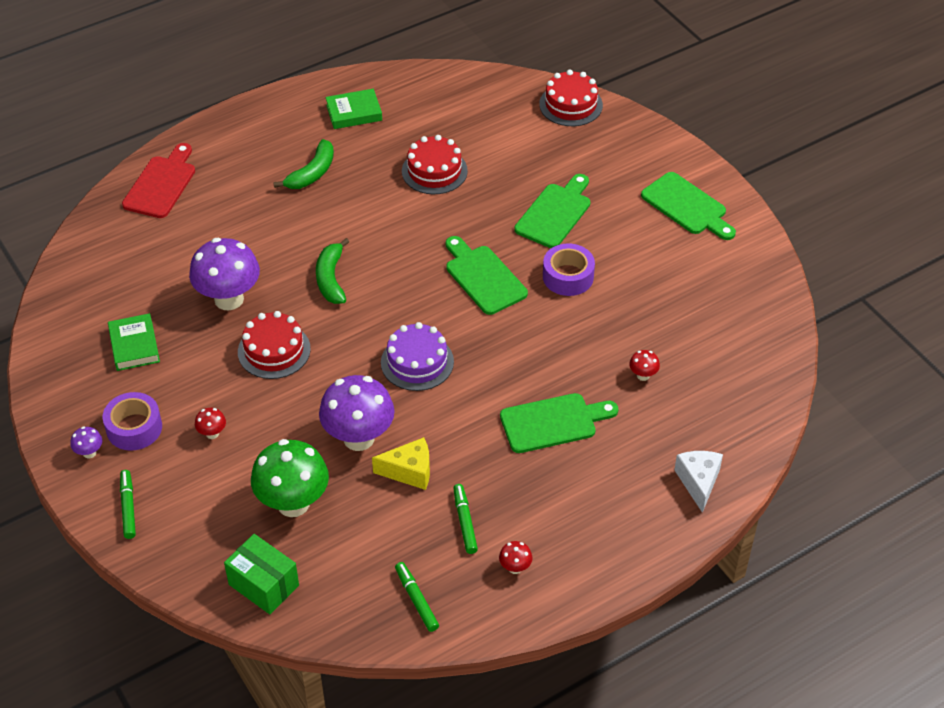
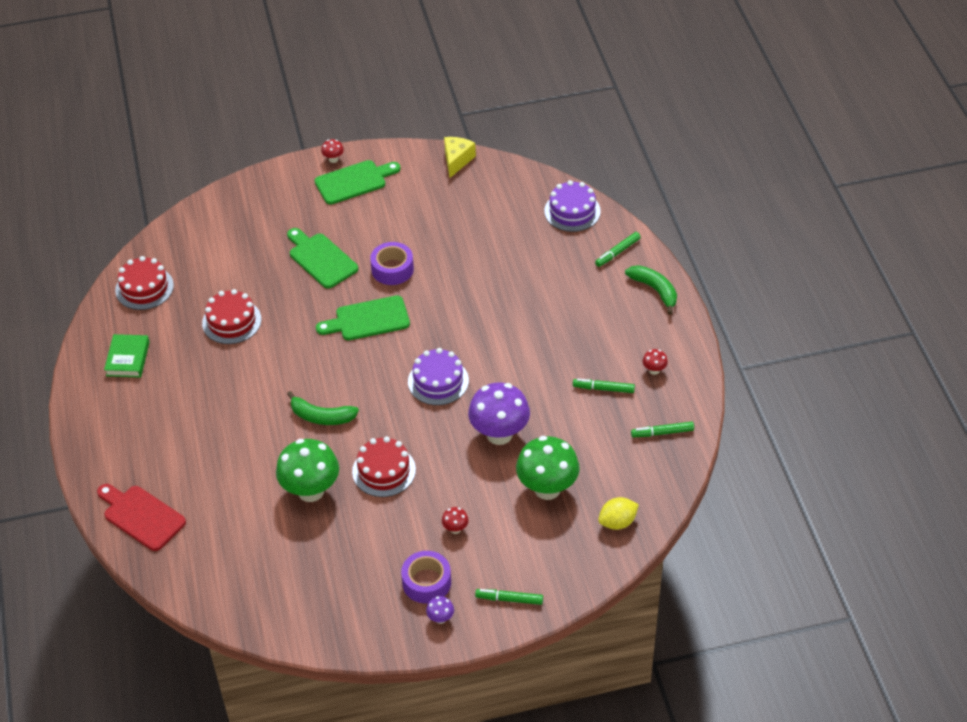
camera: 70 degrees left, 0 degrees up
(134, 345) = (333, 568): green book -> none
(229, 299) = (311, 491): purple mushroom -> green mushroom
(263, 585) = (617, 522): green box -> yellow lemon
(312, 173) = (188, 403): green banana -> green banana (655, 290)
(409, 471) = (544, 410): yellow cheese -> yellow cheese (457, 160)
(553, 423) = (532, 315): green cutting board -> none
(570, 105) = (202, 217): red cake -> red cake (144, 288)
(643, 375) = (510, 254): red mushroom -> red mushroom (333, 159)
(698, 482) = (617, 252): white cheese -> green marker
(746, 418) = (572, 211): none -> purple cake

